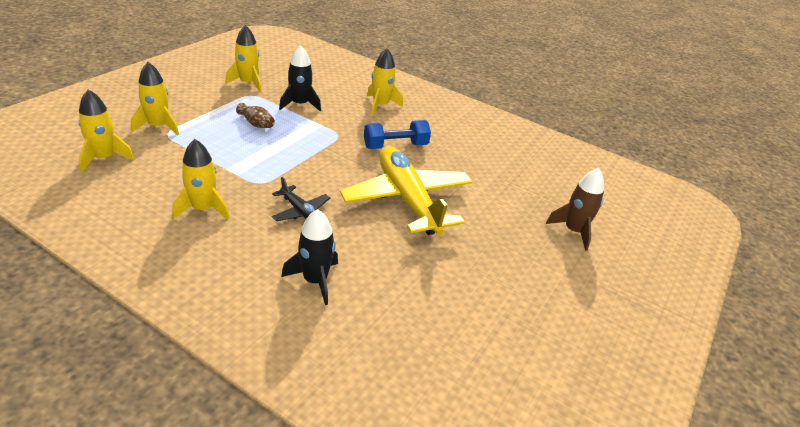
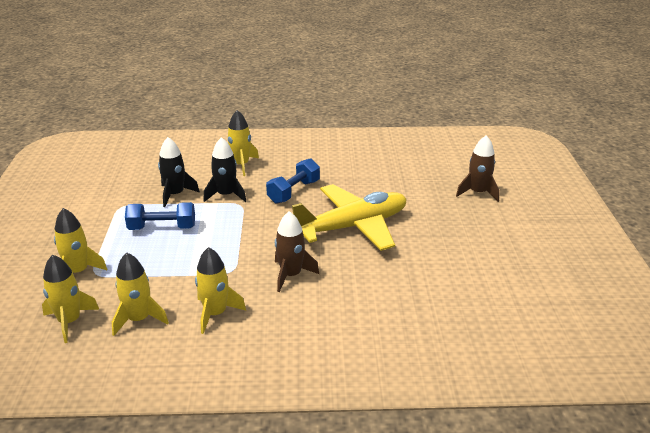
camera: 30 degrees left, 5 degrees down
(248, 83) = (104, 197): yellow rocket -> yellow rocket (139, 319)
(256, 124) = (162, 228): brown vase -> blue dumbbell
(301, 211) = (291, 275): black plane -> brown rocket
(315, 281) = (365, 315): black rocket -> black rocket (226, 195)
(407, 200) = (352, 227): yellow plane -> yellow plane turned 120 degrees clockwise

